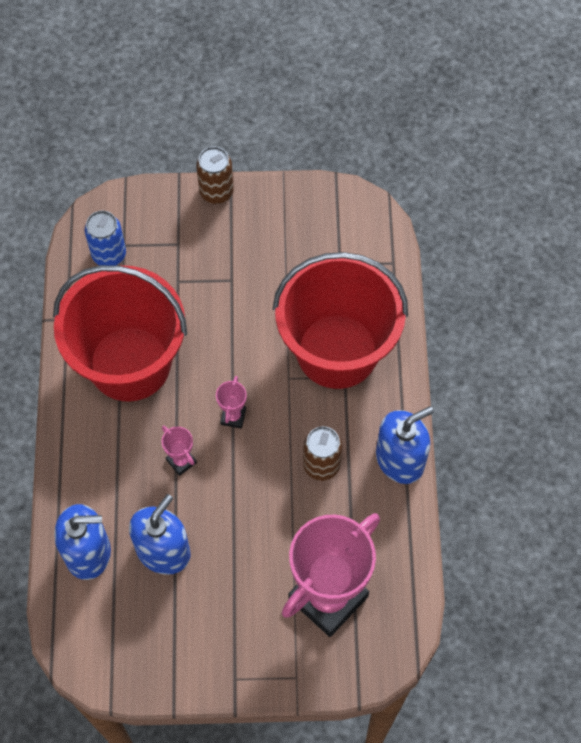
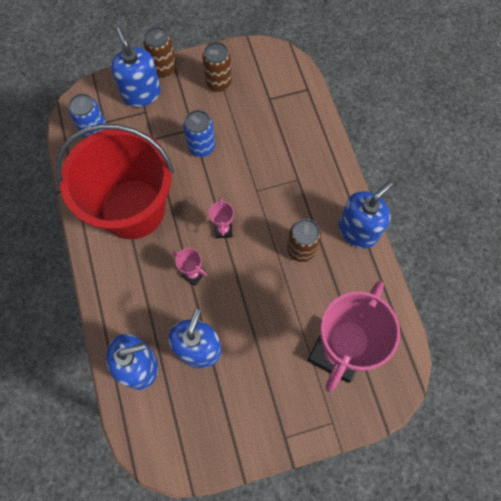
camera: 15 degrees left, 5 degrees up
(179, 219) = (141, 93): none -> blue soap dispenser
(236, 306) = (201, 147): none -> blue can
(281, 227) = (218, 82): none -> brown can
(337, 351) = (286, 162): red bucket -> none

